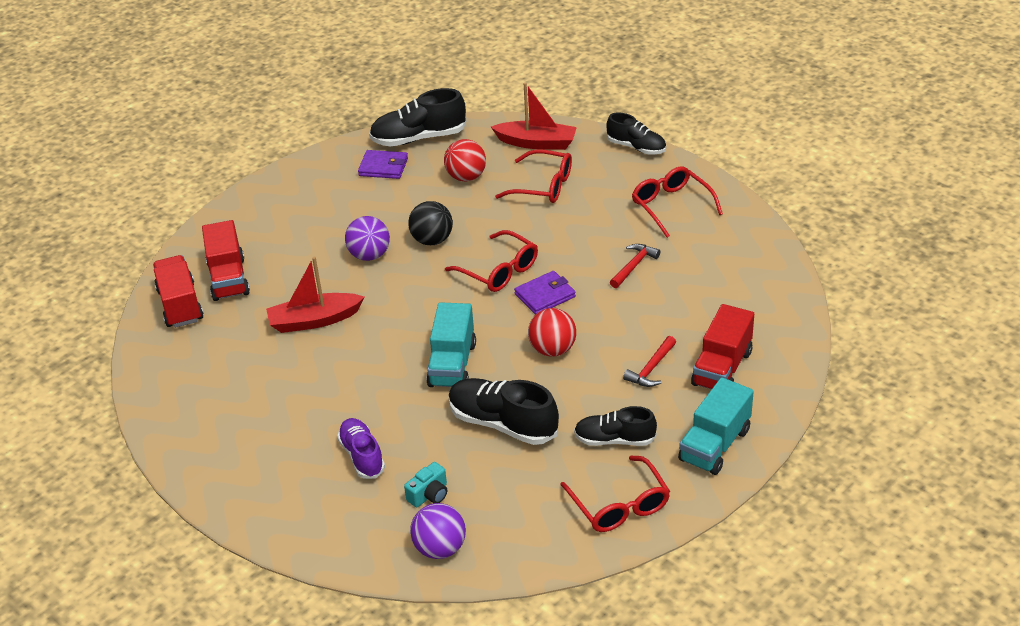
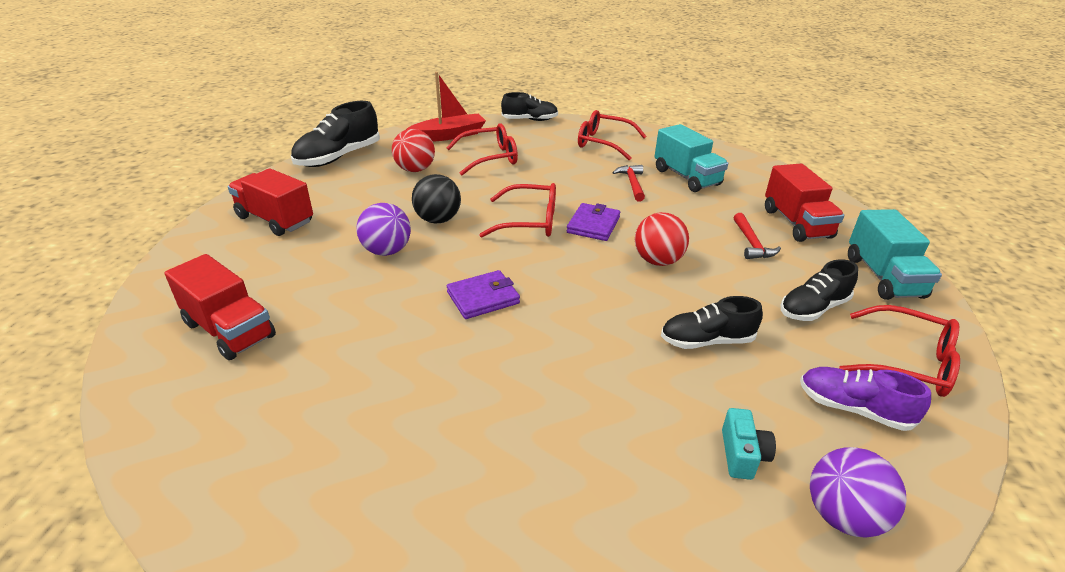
camera: 40 degrees left, 5 degrees down
(180, 305) = (179, 385): red truck -> red truck (275, 220)
(314, 320) = (387, 330): red boat -> none
(362, 456) = (614, 452): purple shoe -> purple shoe (853, 408)
(383, 167) = (325, 184): purple wallet -> purple wallet (483, 298)
(452, 364) = (587, 310): turquoise truck -> turquoise truck (686, 177)
(503, 424) = (706, 341): black shoe -> black shoe, size x0.65

